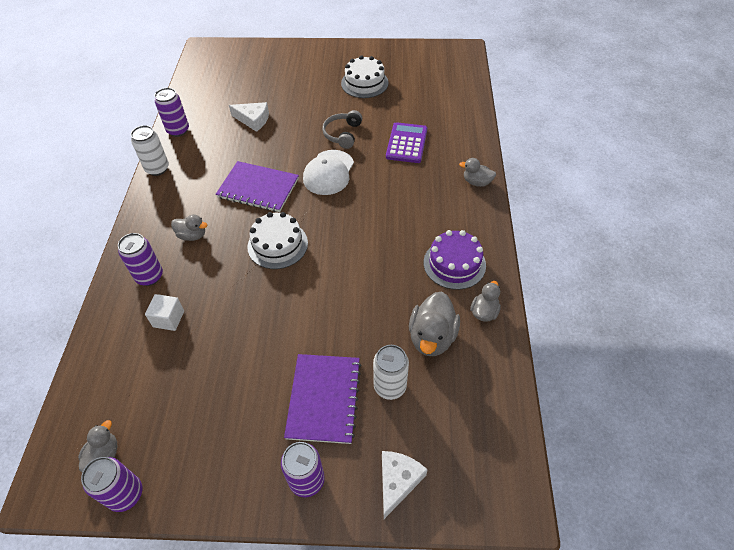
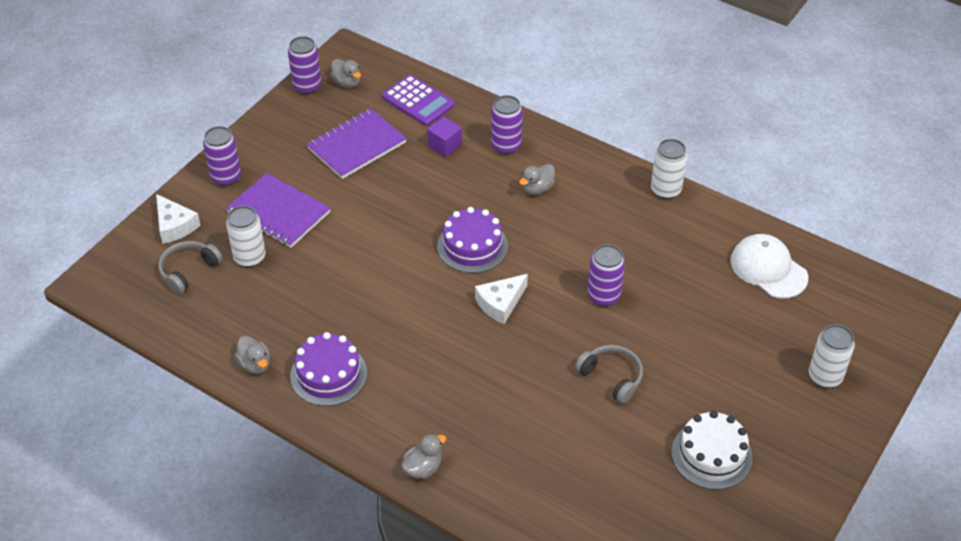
camera: 120 degrees right, 5 degrees down
(168, 319) = (444, 145): white cube -> purple cube
(178, 130) = (728, 225): purple can -> purple can (603, 296)
(253, 120) = (703, 300): white cheese -> white cheese (500, 303)
(258, 188) = (570, 261): purple notebook -> purple notebook (357, 145)
(277, 245) = (472, 246): white cake -> purple cake
(279, 63) = (825, 376): none -> white can
(328, 172) = (549, 332): white cap -> white cap (768, 269)
(406, 143) = (546, 435): purple calculator -> purple calculator (418, 101)
(432, 337) = (266, 310): grey duck -> none
(438, 426) = (188, 270): none -> grey headphones

